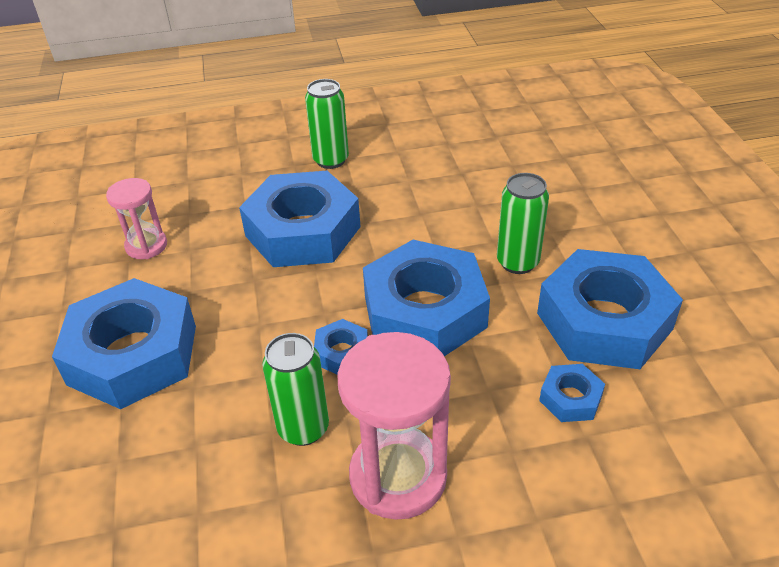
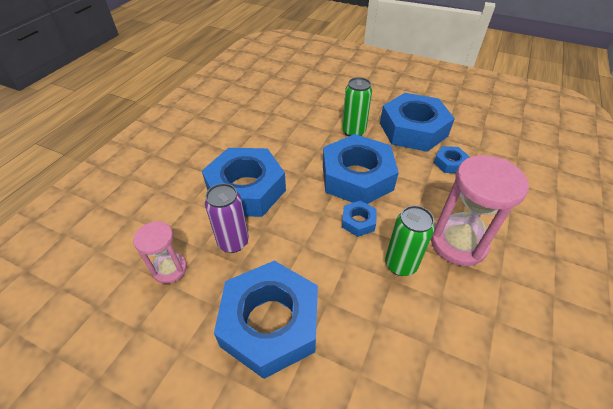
camera: 55 degrees left, 5 degrees up
(216, 267) = (233, 242): none -> purple can
(331, 160) = (199, 149): green can -> none

